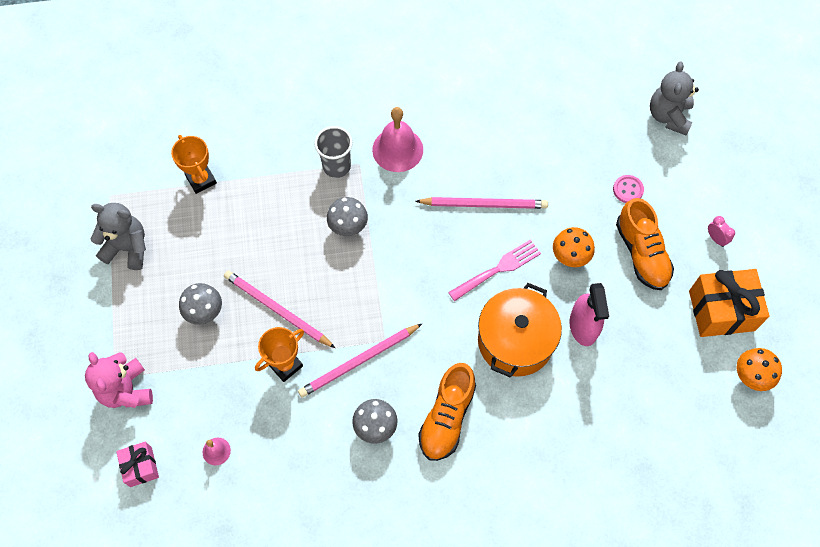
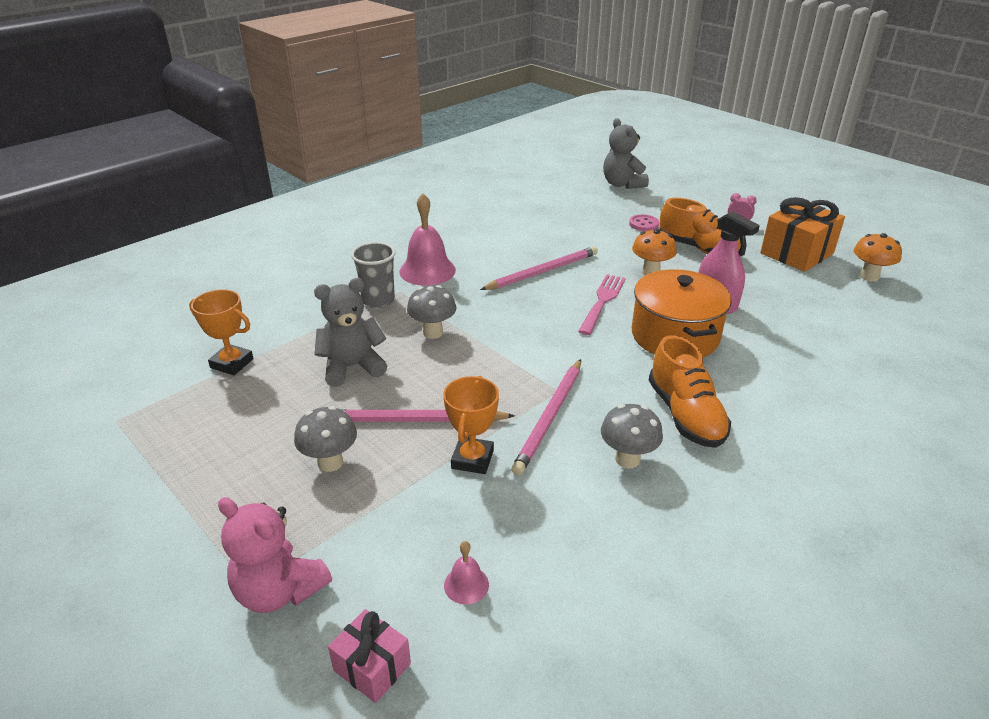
camera: 35 degrees left, 30 degrees down
(127, 248) = (175, 453): grey teddy bear -> grey teddy bear (352, 367)

